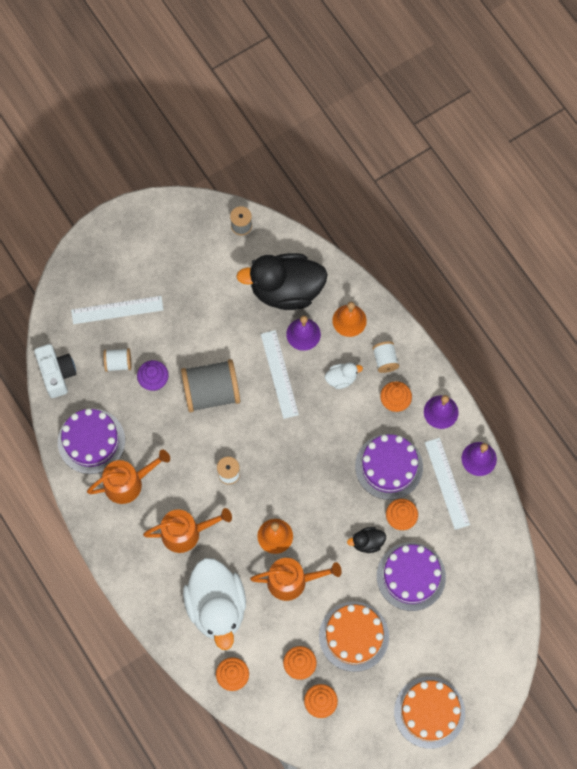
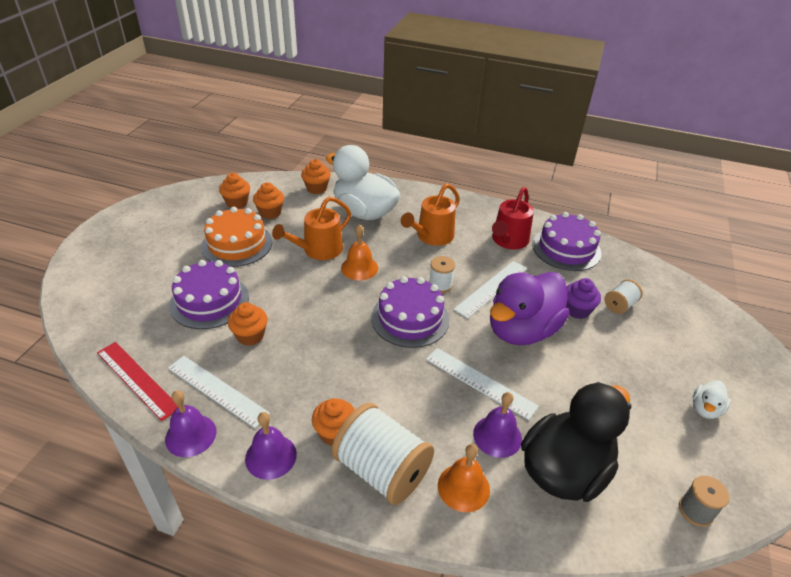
camera: 140 degrees right, 30 degrees down
(57, 374) = (648, 272): white camera -> none
(117, 310) = (678, 341): white ruler -> white ruler (491, 288)
(128, 483) = (508, 241): orange watering can -> red watering can
(211, 392) = (522, 330): grey spool -> purple duck
(341, 378) = (414, 418): white duck -> white duck (705, 409)
(367, 542) = (271, 303): black duck -> none
(385, 360) = (382, 470): white spool -> white spool, size x2.02
(389, 466) = (294, 369): purple cake -> purple cake (410, 318)
(429, 712) = (137, 233): orange cake -> none
(493, 528) = (137, 379): none -> red ruler

